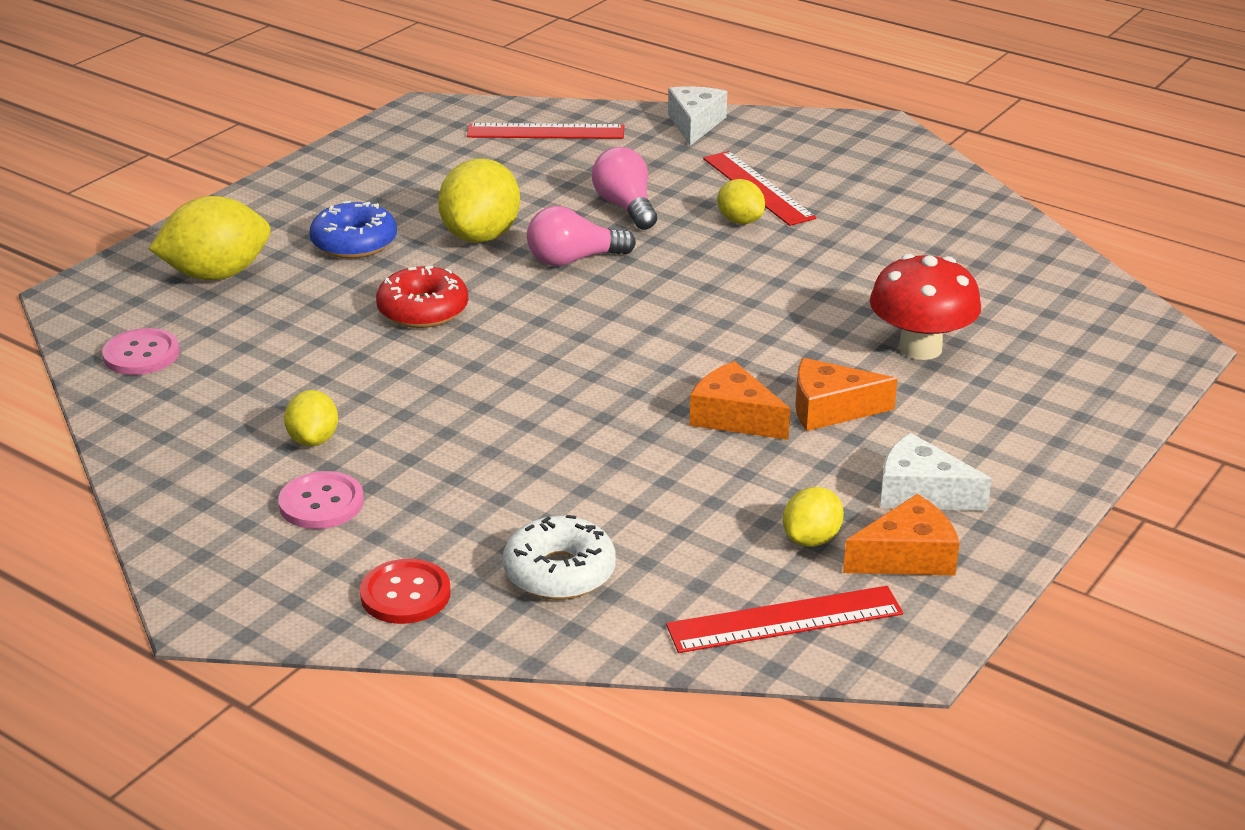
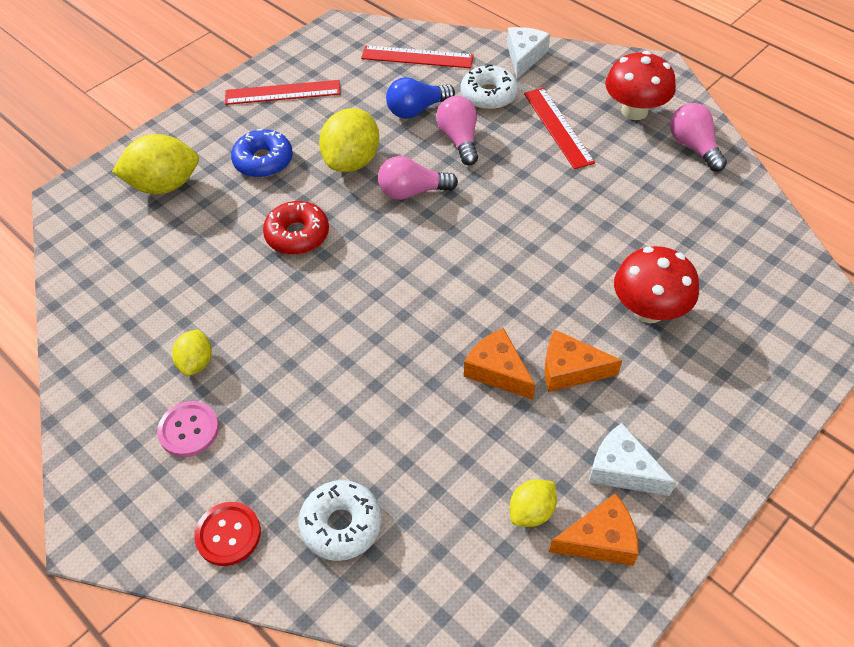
camera: 10 degrees right, 20 degrees up
(141, 354) = (98, 262): pink button -> none
(558, 182) = (416, 110): none -> blue light bulb
(655, 163) = (488, 95): none -> white donut
(740, 221) = (539, 161): yellow lemon -> none
(785, 620) = (496, 599): red ruler -> red ruler (282, 92)
(857, 167) = (634, 111): none -> red mushroom
(943, 196) = (693, 147): none -> pink light bulb

